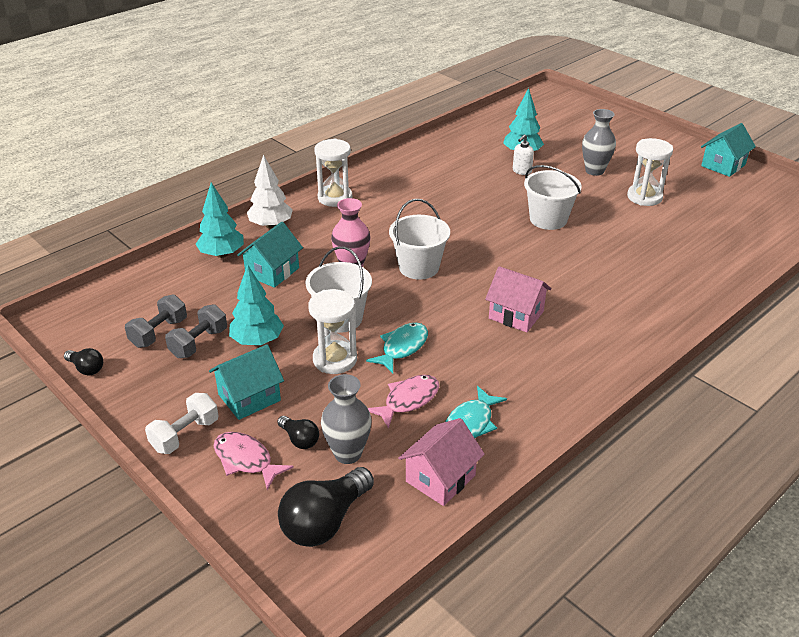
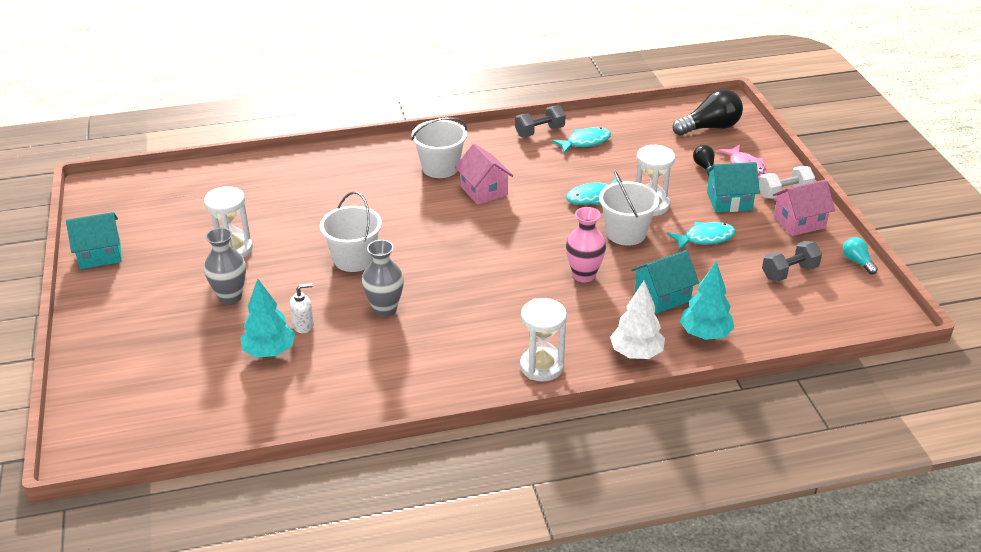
camera: 150 degrees left, 0 degrees up
(86, 368) = (857, 262): black light bulb -> turquoise light bulb
(199, 343) = (756, 252): grey dumbbell -> grey dumbbell (539, 131)
(257, 341) = (705, 238): turquoise tree -> turquoise fish
(347, 453) = (677, 151): grey vase -> grey vase (385, 309)
(408, 400) = (616, 165): pink fish -> none
(419, 267) = (523, 254): white bucket -> white bucket (440, 168)
(440, 478) = (628, 125): pink house -> pink house (799, 222)

